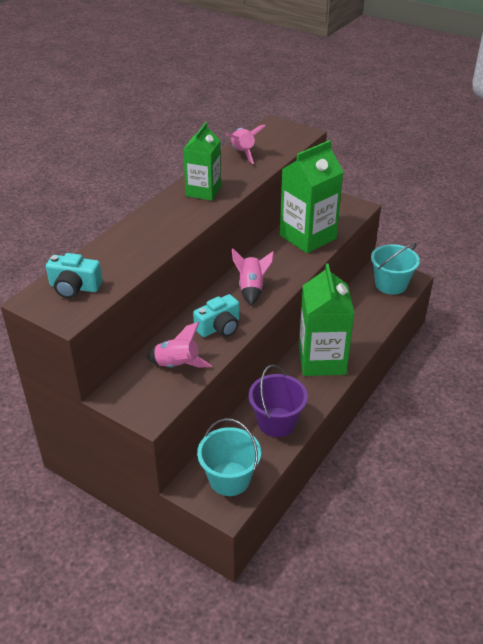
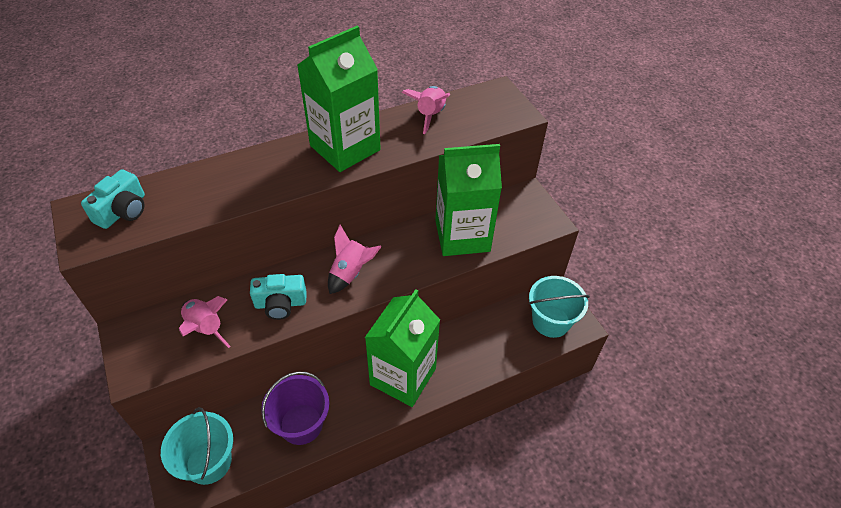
camera: 30 degrees right, 10 degrees up
(74, 287) = (123, 211): turquoise camera -> turquoise camera turned 105 degrees counterclockwise
(203, 191) = (345, 148): green carton -> green carton, size x1.58

